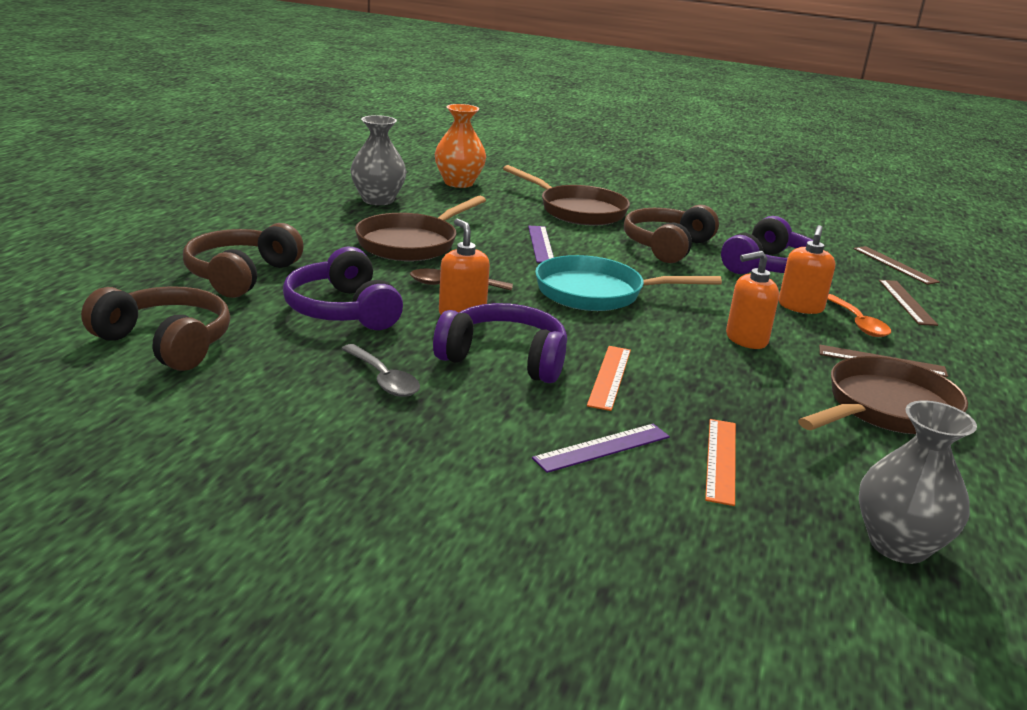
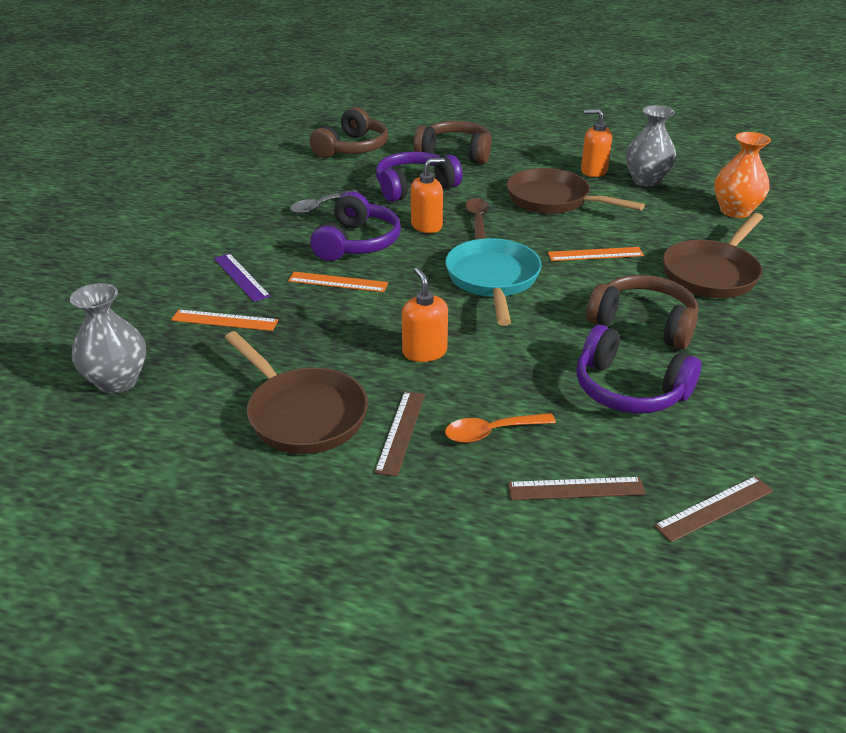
camera: 90 degrees right, 10 degrees up
(540, 244) = (595, 254): purple ruler -> orange ruler
(800, 307) = (518, 396): orange soap dispenser -> orange soap dispenser (593, 171)

